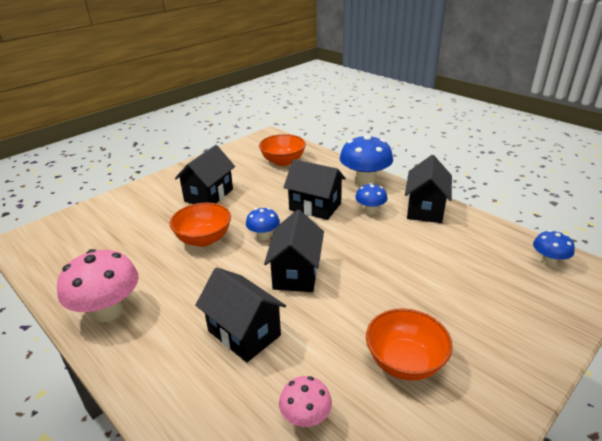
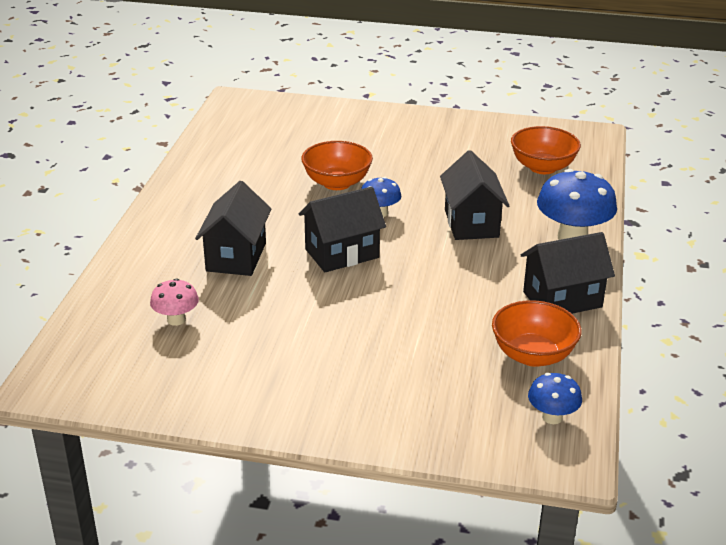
camera: 55 degrees right, 0 degrees up
(108, 311) = (198, 183): pink mushroom -> none
(209, 195) = (412, 153): black house -> none
(370, 210) = (509, 262): blue mushroom -> none
(405, 362) = (282, 352): orange bowl -> orange bowl (533, 355)

